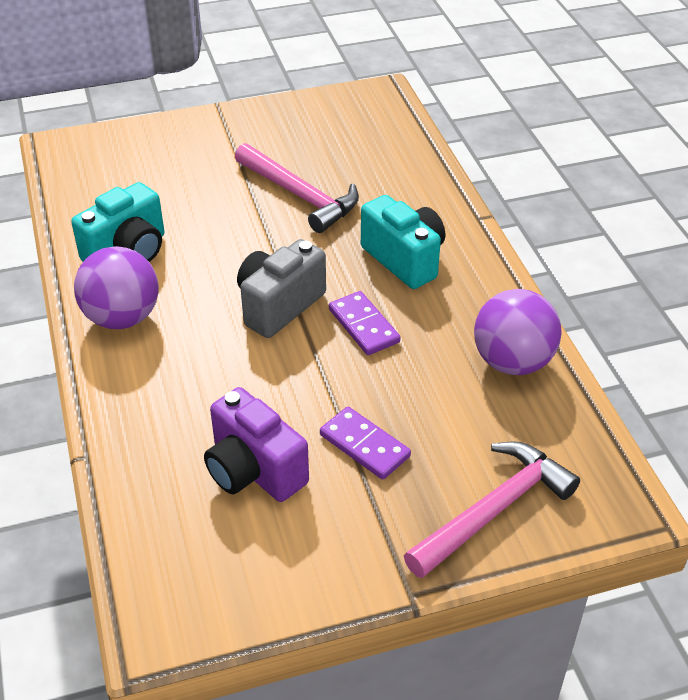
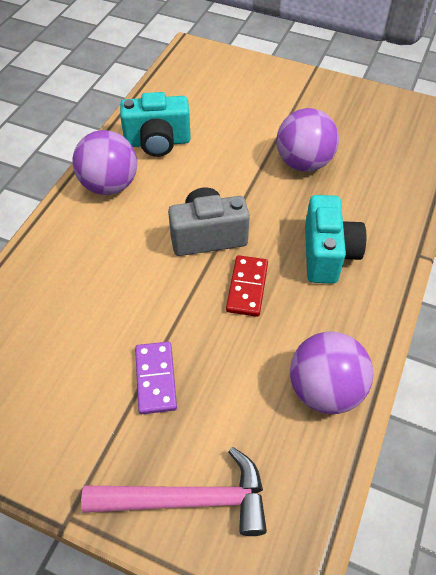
camera: 40 degrees right, 10 degrees up
(254, 470) = (73, 344): purple camera -> none
(300, 195) = (303, 163): pink hammer -> purple ball
(364, 326) = (247, 287): purple domino -> red domino

